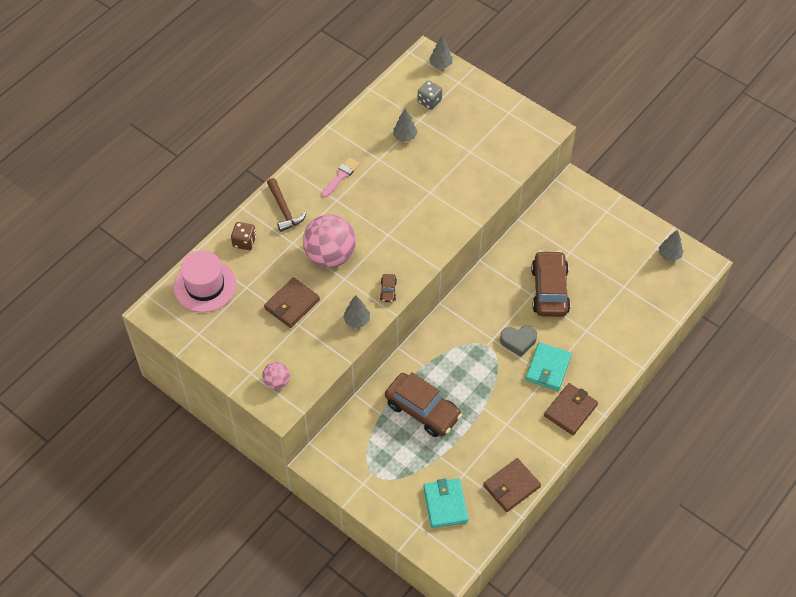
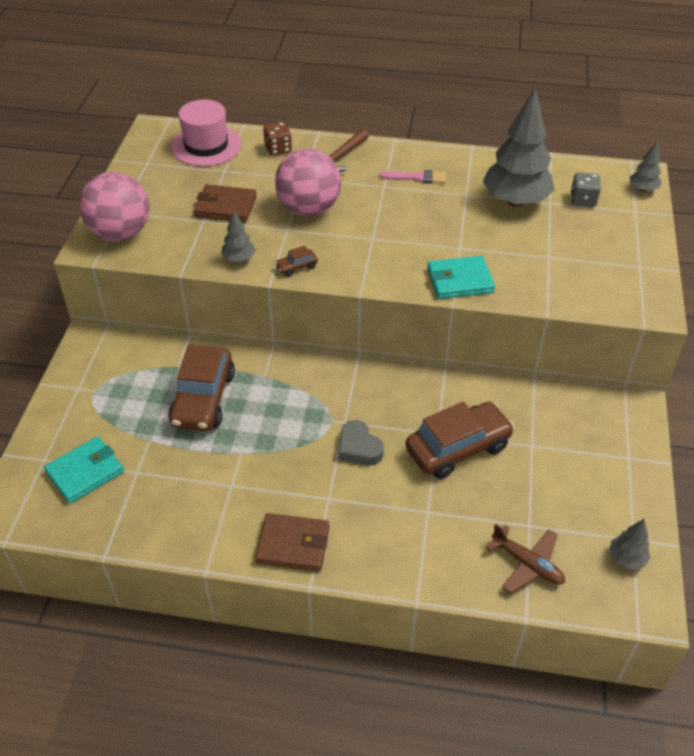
camera: 60 degrees right, 10 degrees down
(277, 382) = (120, 233): pink ball -> pink ball, size x2.02
(405, 137) = (515, 201): grey tree -> grey tree, size x2.19
(511, 486) = (143, 527): brown wallet -> none
(548, 368) = (341, 494): turquoise wallet -> turquoise wallet (460, 280)
(647, 302) = (527, 564): none -> brown plane

